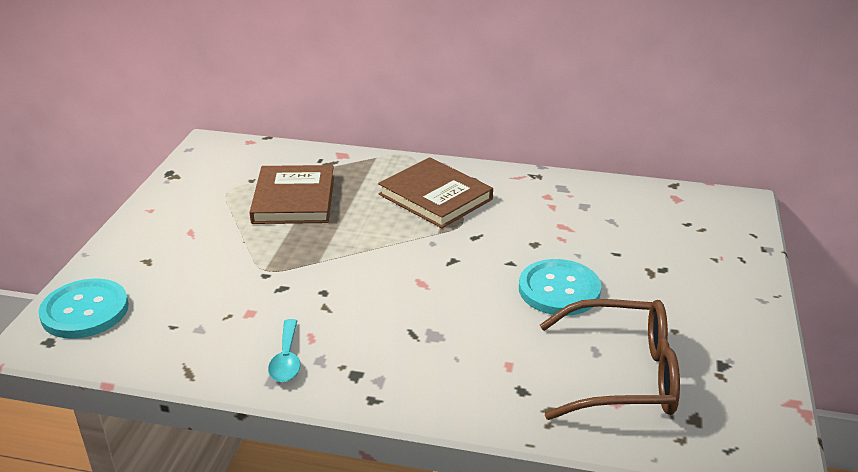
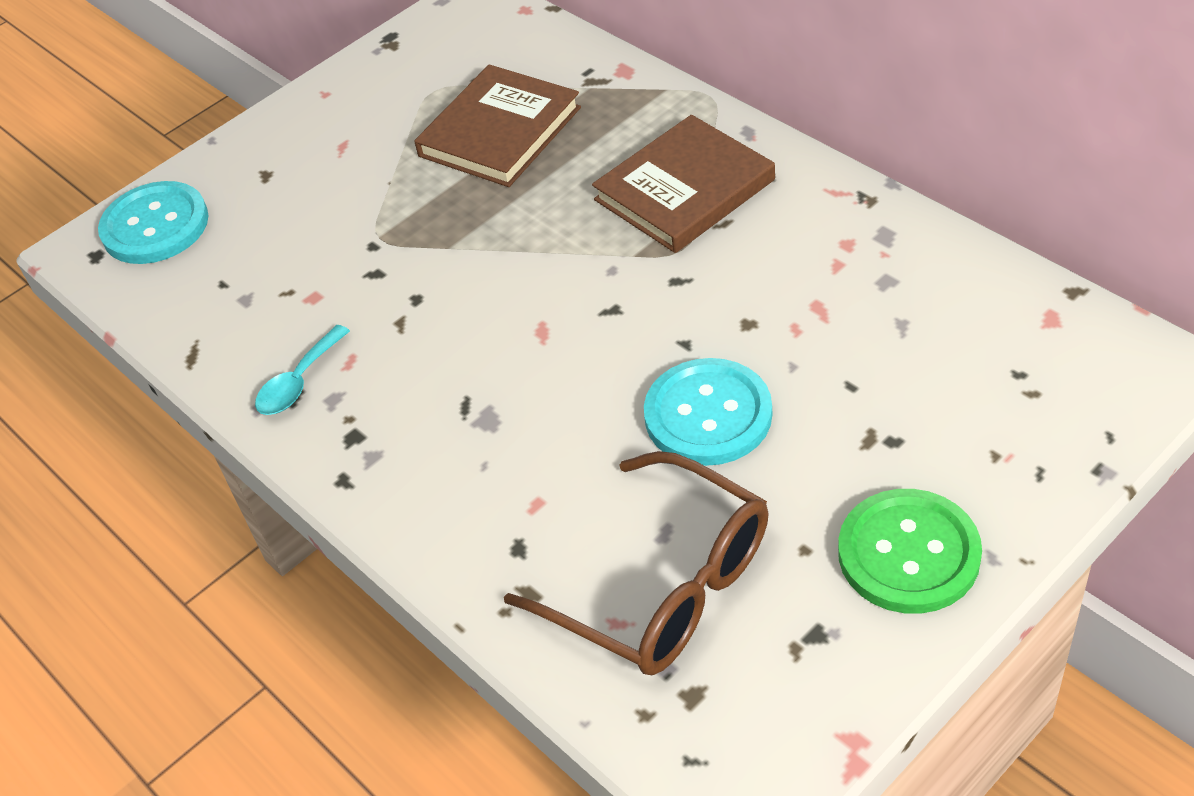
camera: 40 degrees right, 15 degrees up
(435, 197) = (684, 190): brown book -> brown book turned 60 degrees clockwise
(724, 313) = (908, 554): none -> green button

